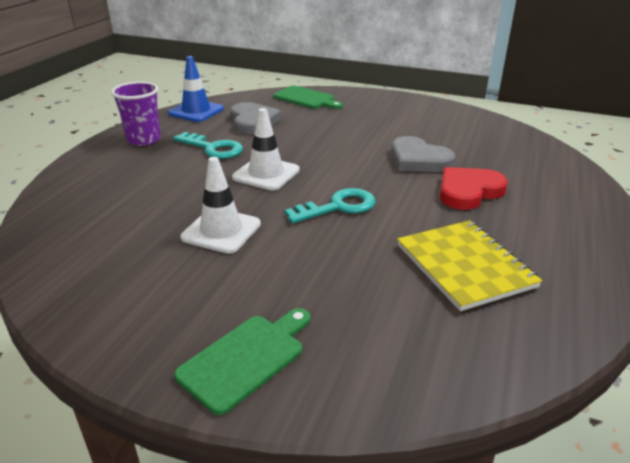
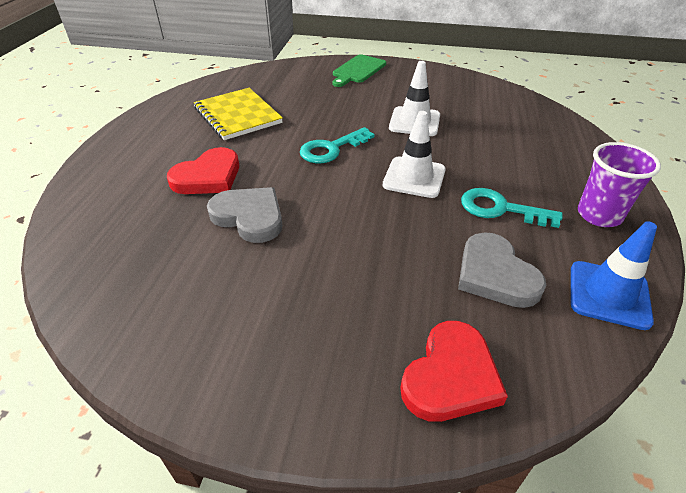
camera: 170 degrees right, 10 degrees up
(306, 98) = (451, 376): green cutting board -> red heart

